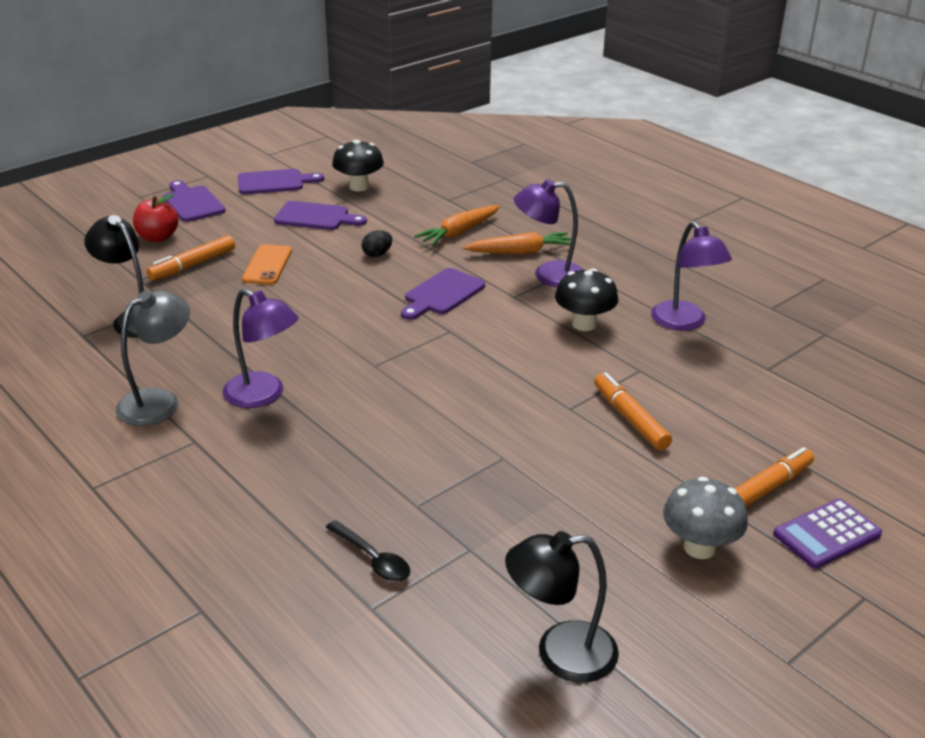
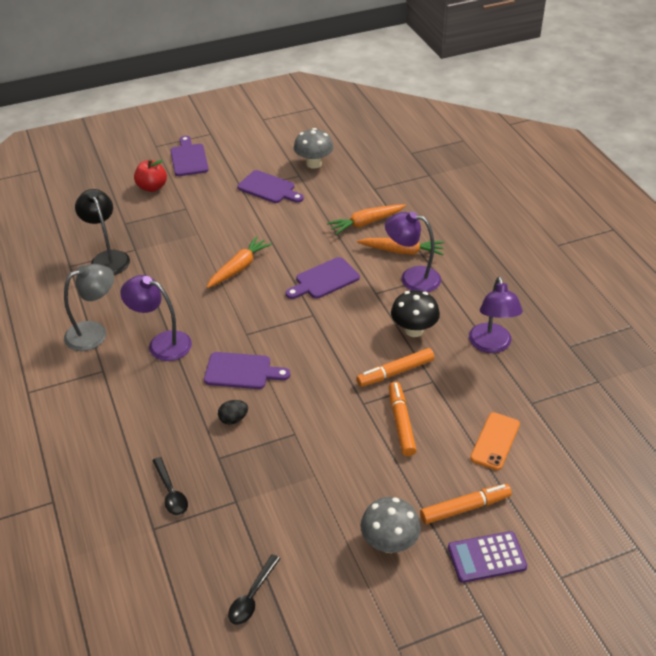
camera: 20 degrees right, 10 degrees up
(192, 265) = (164, 218): orange marker -> orange marker (395, 372)
(263, 395) = (162, 343): purple lamp -> purple lamp turned 150 degrees clockwise
(267, 265) = (215, 228): orange phone -> orange phone (495, 441)
(274, 182) = (254, 148): purple cutting board -> purple cutting board (241, 371)
(324, 299) = (239, 267): none -> orange carrot
(359, 187) = (314, 164): black mushroom -> grey mushroom
(377, 254) = (296, 232): black egg -> black egg (233, 419)
(560, 653) = (252, 596): black lamp -> black spoon

